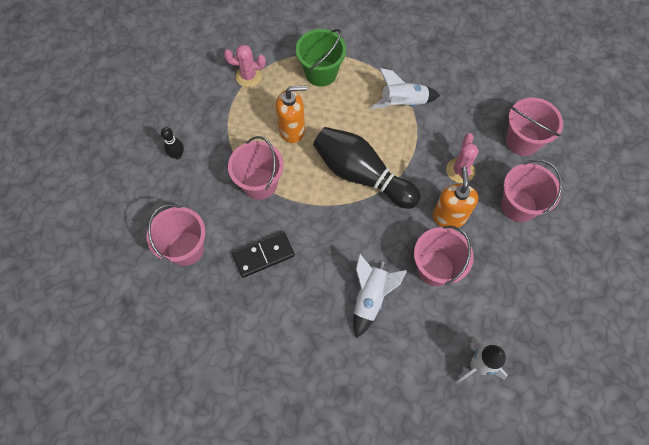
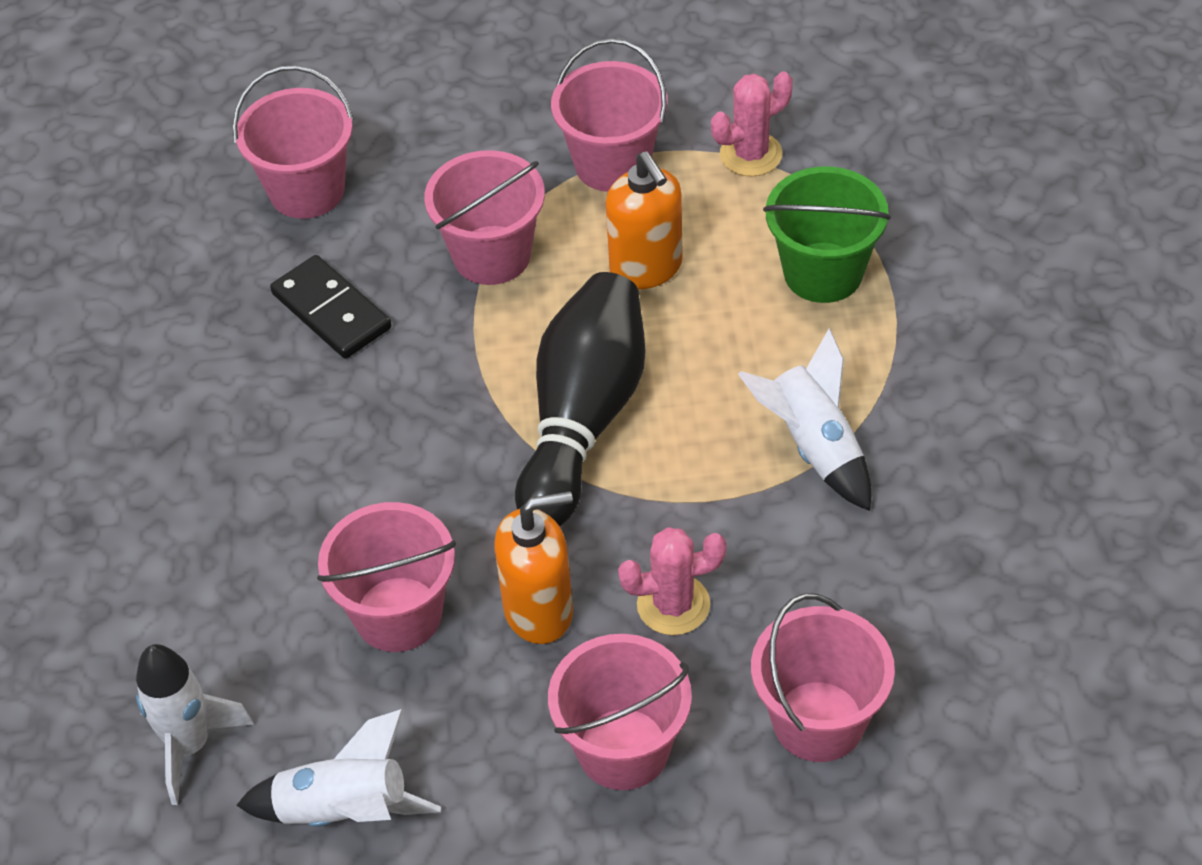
camera: 75 degrees right, 15 degrees down
(177, 155) = (506, 110): black bowling pin -> none
(229, 125) = (612, 164): none -> pink bucket
(248, 76) = (751, 154): pink cactus -> pink cactus turned 75 degrees clockwise
(370, 297) = (292, 513): white rocket -> white rocket (344, 810)

